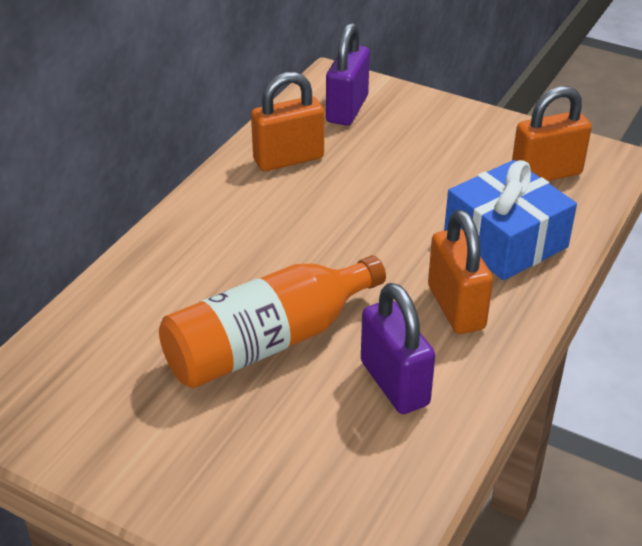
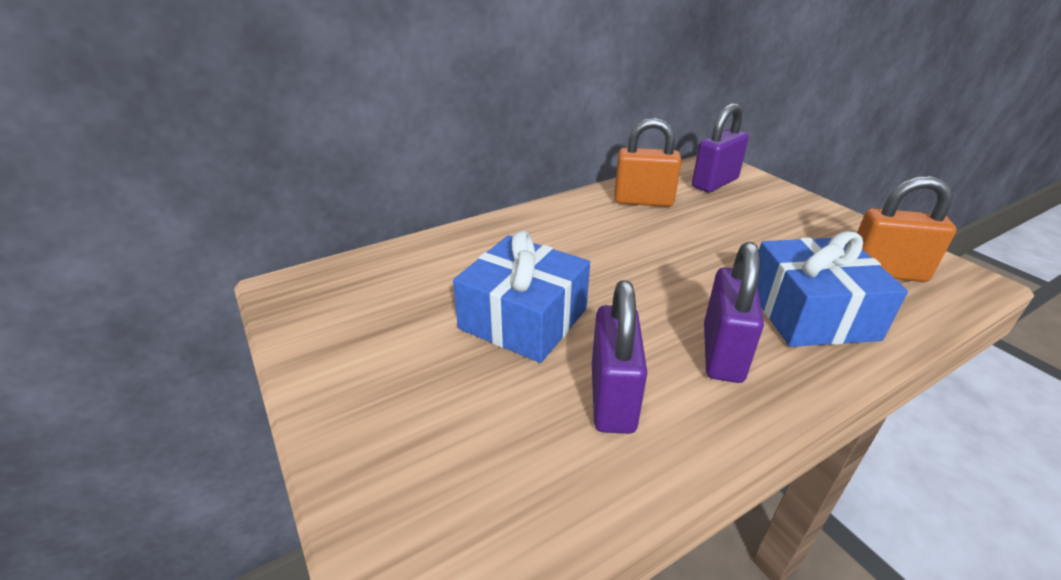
camera: 30 degrees right, 5 degrees down
(268, 342) = (523, 319): orange bottle -> blue gift
(456, 307) = (722, 353): orange padlock -> purple padlock

